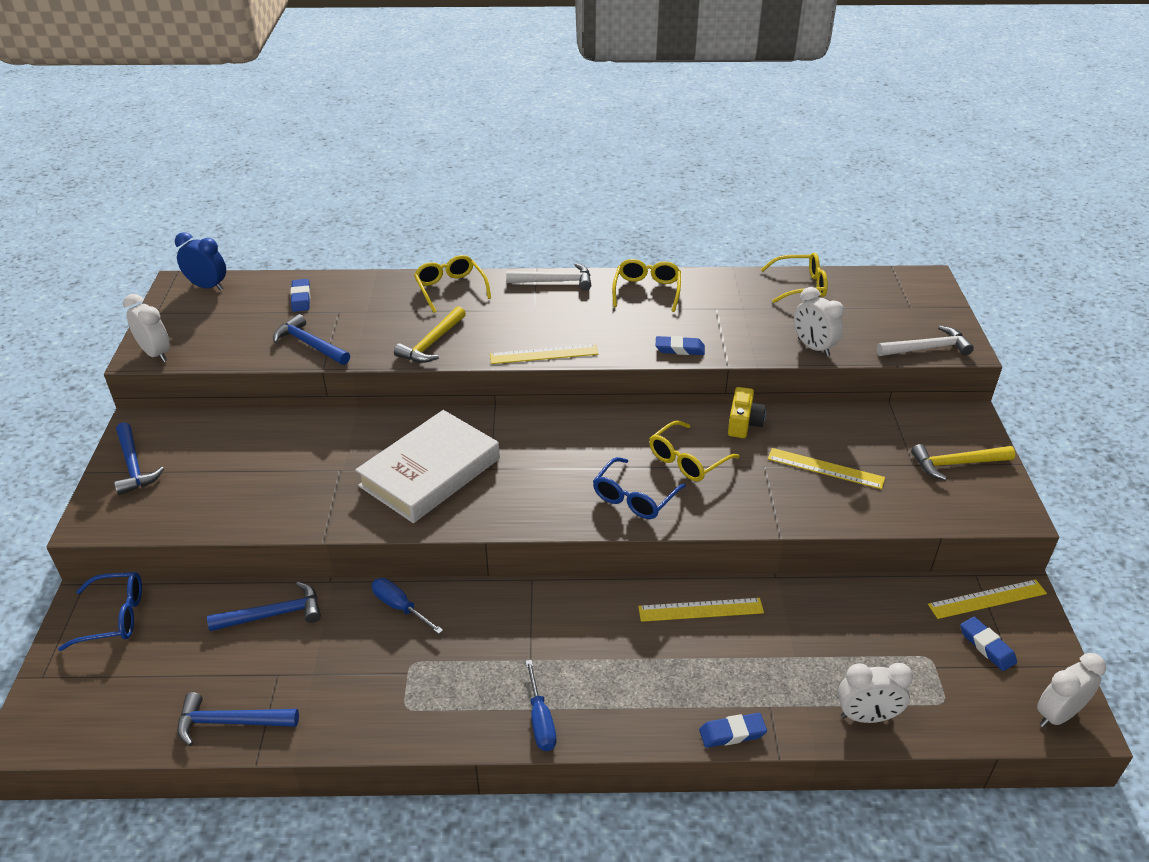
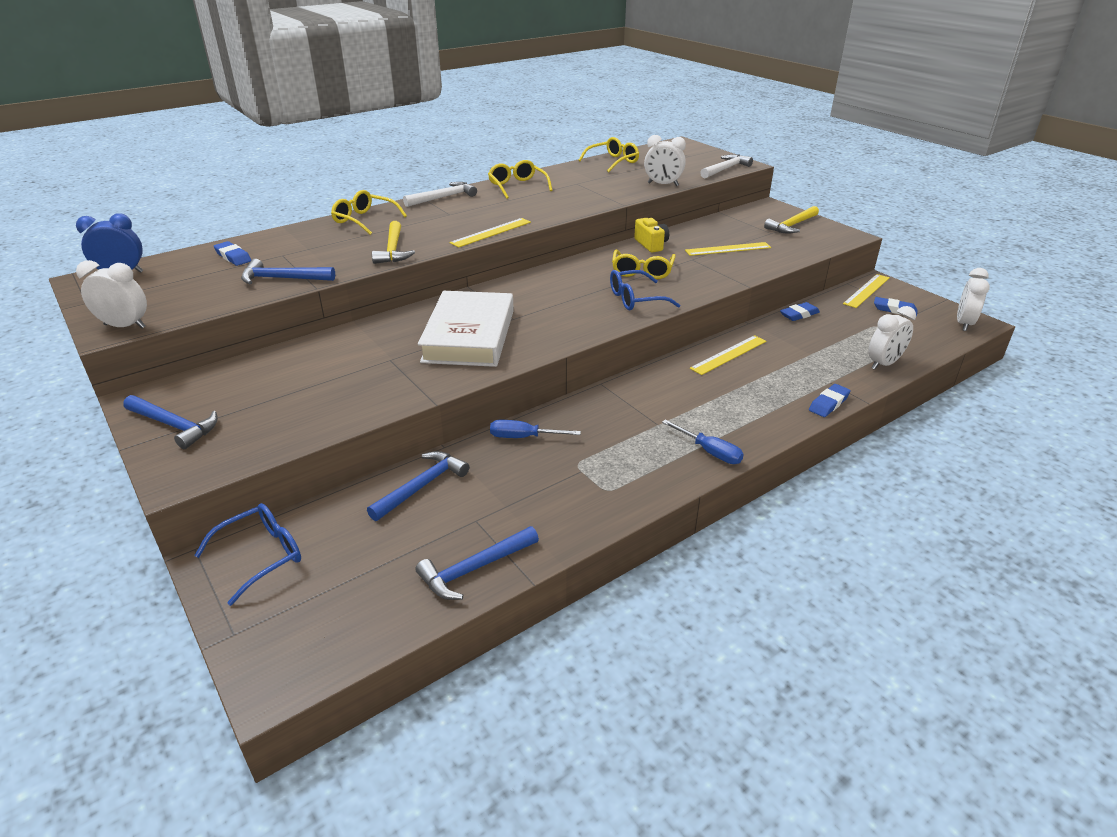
camera: 35 degrees left, 5 degrees down
(634, 498) = (635, 299): blue glasses -> blue glasses turned 75 degrees clockwise
(679, 349) = (582, 206): blue eraser -> blue eraser (799, 314)

